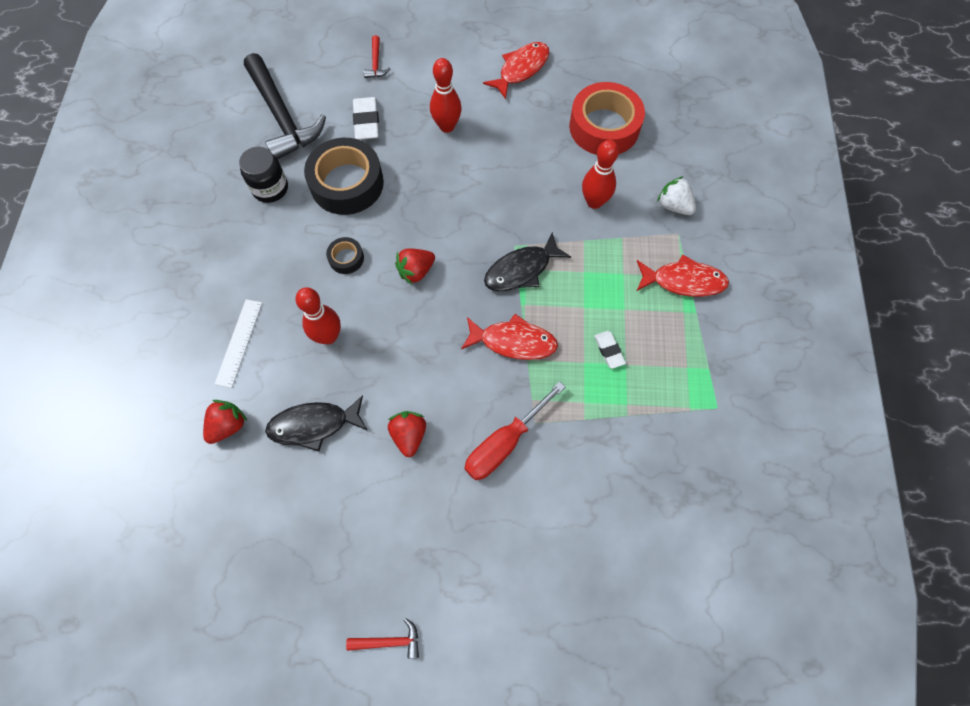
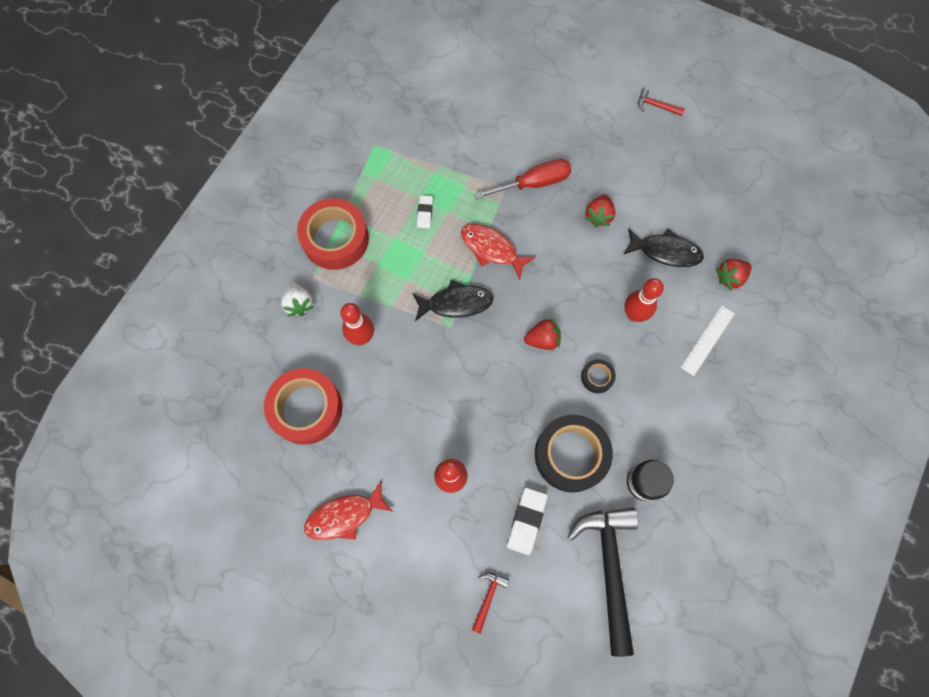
camera: 155 degrees left, 5 degrees up
(684, 281) = (335, 239): red fish -> red tape

